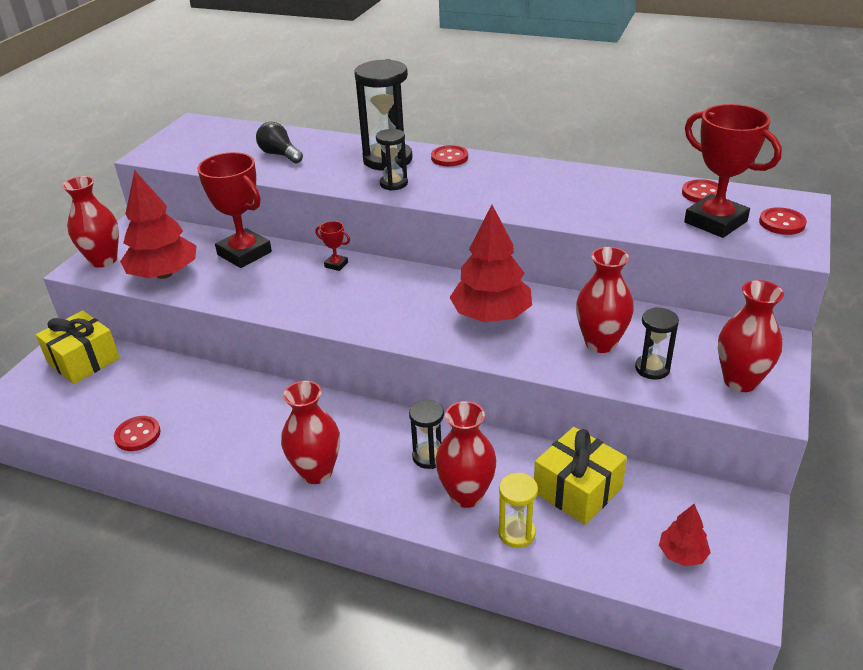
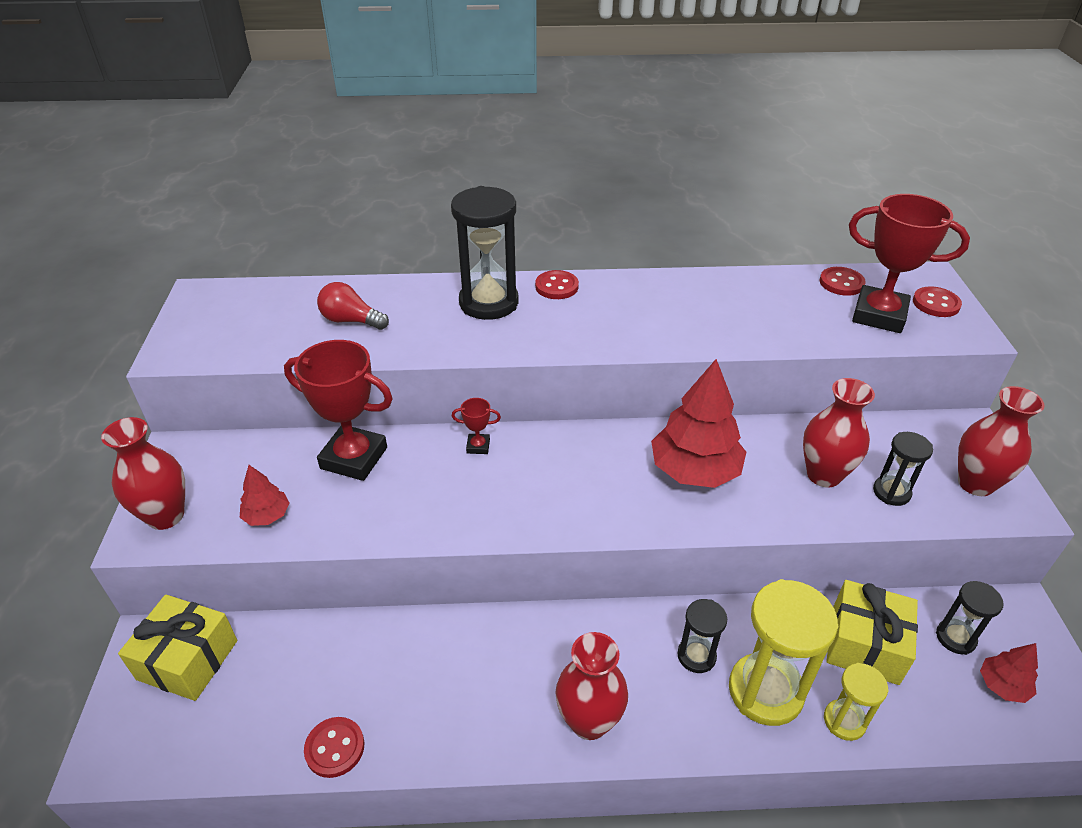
camera: 25 degrees left, 5 degrees up
(164, 274) = (267, 516): red tree -> red tree, size x0.49
(279, 155) = (351, 320): black light bulb -> red light bulb
(393, 184) = (520, 335): black hourglass -> black hourglass (955, 638)
(466, 495) = (765, 691): red vase -> yellow hourglass

